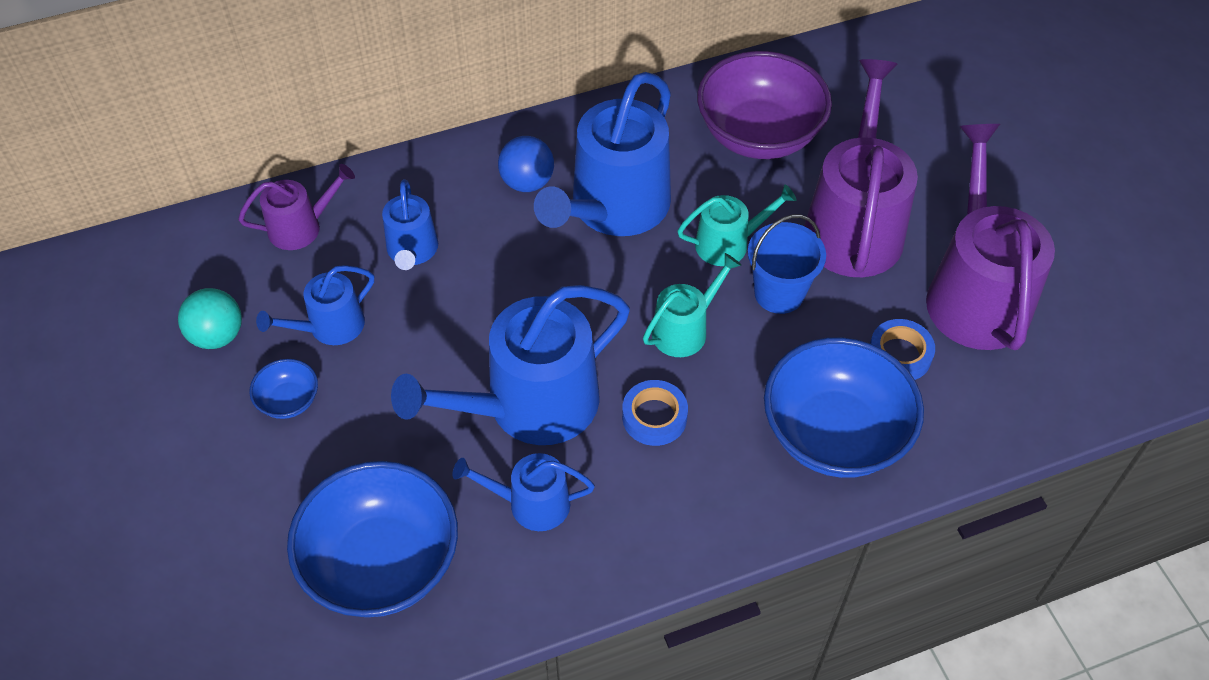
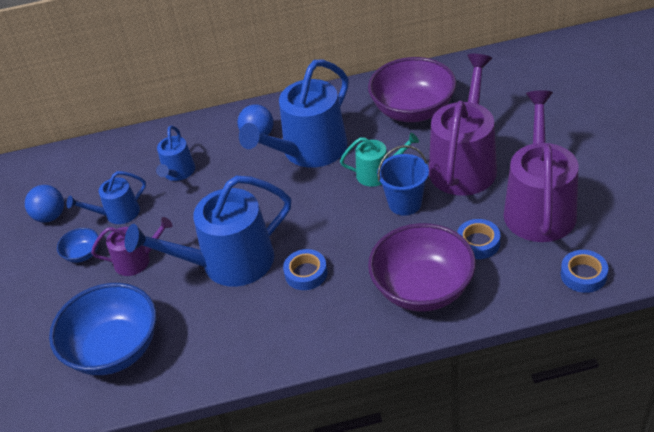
camera: 15 degrees right, 10 degrees down
(217, 336) = (50, 216): turquoise ball -> blue ball
(301, 227) = (115, 158): purple watering can -> purple watering can (137, 260)
(531, 503) = (215, 320): blue watering can -> none
(685, 329) = (338, 222): turquoise watering can -> none
(834, 434) = (423, 289): blue bowl -> purple bowl
(1057, 400) = (583, 275): none -> blue tape

